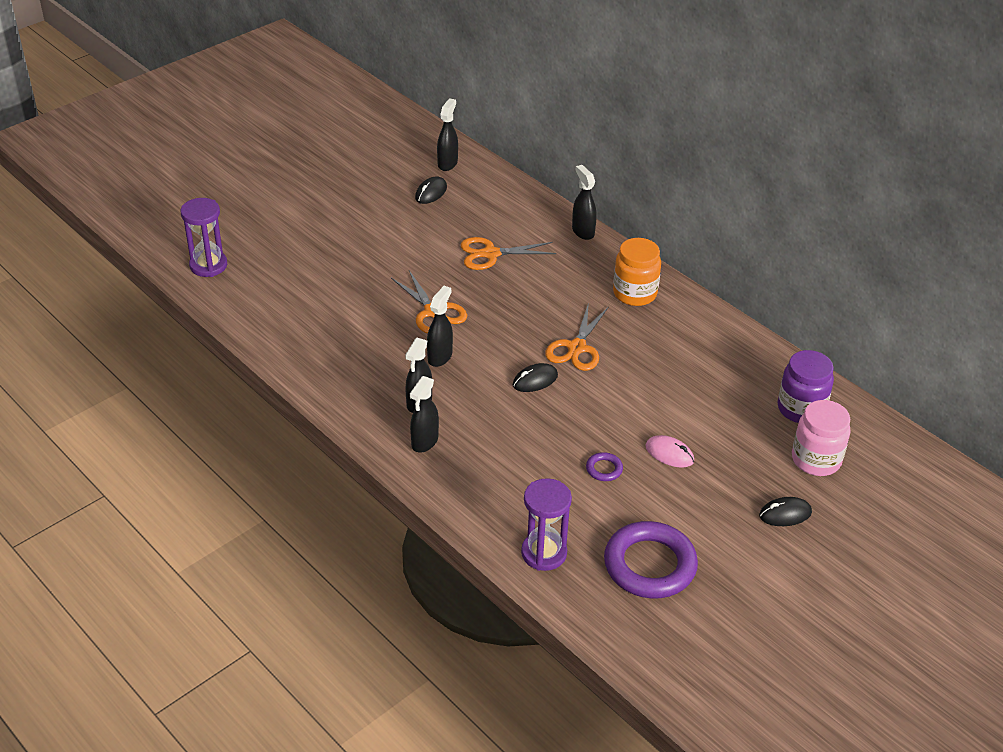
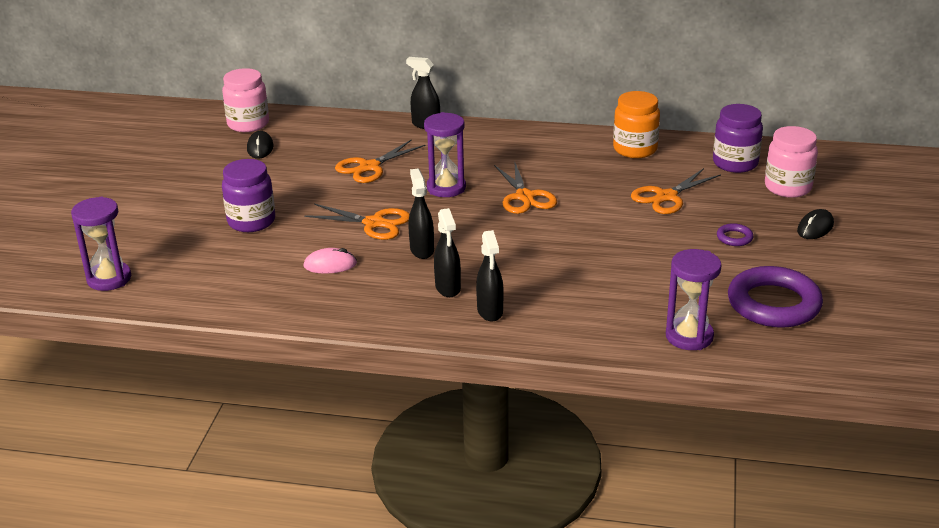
camera: 35 degrees left, 10 degrees down
(350, 263) = (251, 221): none -> purple jar
(447, 163) = (248, 124): black spray bottle -> pink jar
(526, 306) = (446, 188): none -> purple hourglass
(535, 380) = (522, 231): black mouse -> none
(604, 469) = (655, 262): purple ring -> purple ring (734, 238)
(634, 293) = (520, 146): orange jar -> orange jar (635, 149)
(669, 454) = (687, 230): pink mouse -> pink mouse (330, 265)
(694, 411) = (666, 197): none -> orange scissors

